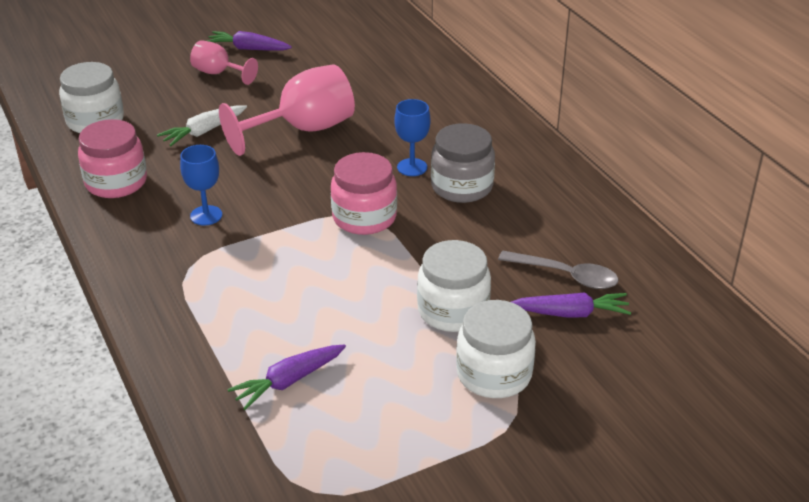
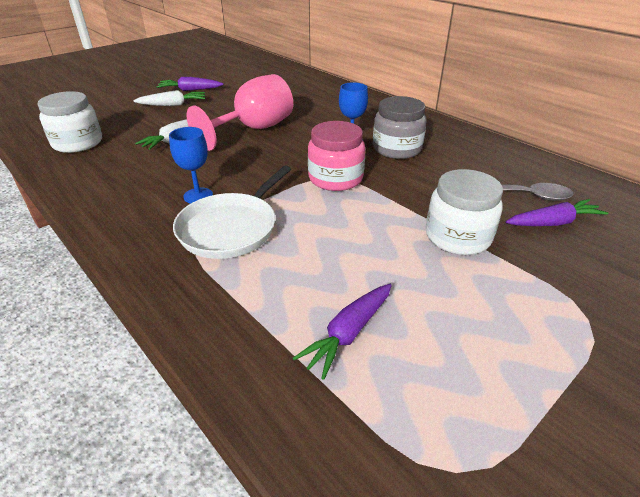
camera: 15 degrees left, 0 degrees up
(116, 182) = (106, 182): pink jar -> none
(218, 73) = (172, 105): pink goblet -> white carrot
(226, 260) = (231, 228): none -> white pan
(494, 374) = (537, 286): white jar -> none

